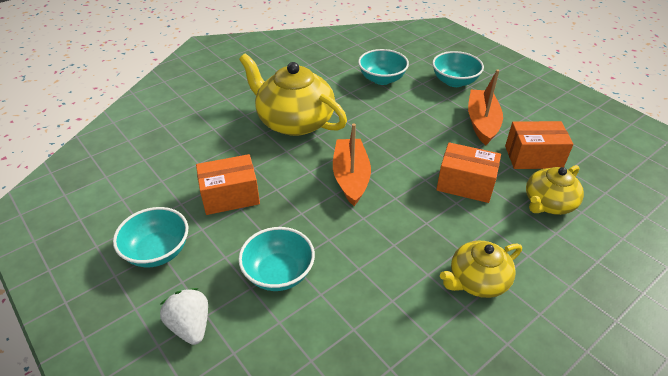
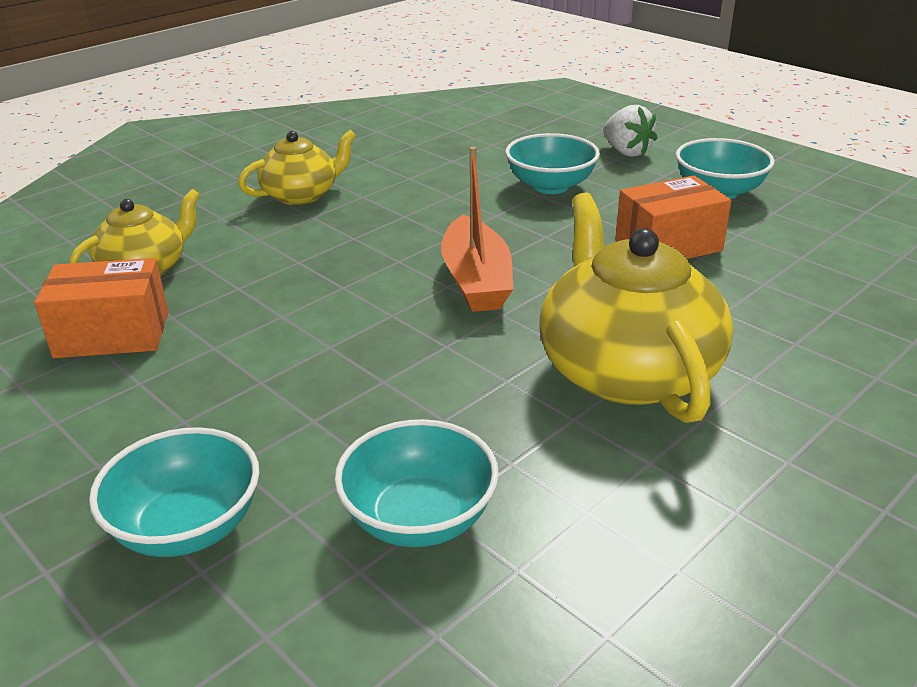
camera: 175 degrees right, 10 degrees down
(294, 121) = (626, 370): yellow teapot -> yellow teapot turned 135 degrees counterclockwise
(465, 184) = (273, 284): orange box -> none
(482, 123) = (177, 398): orange boat -> none

